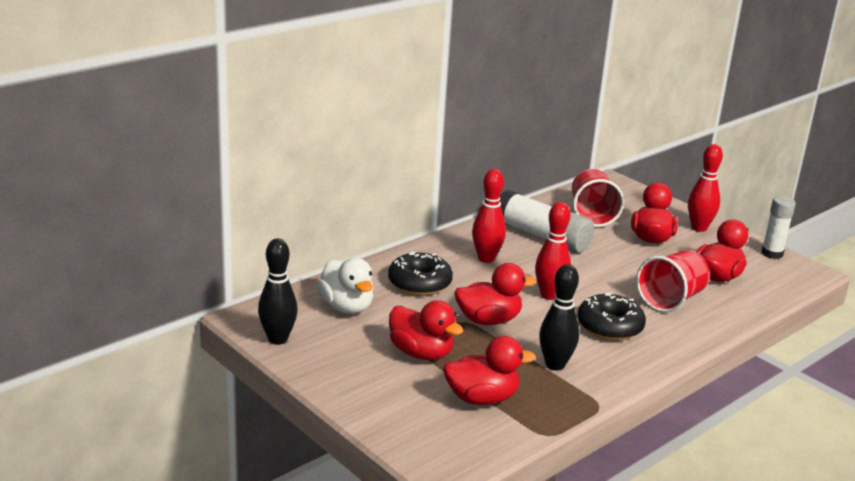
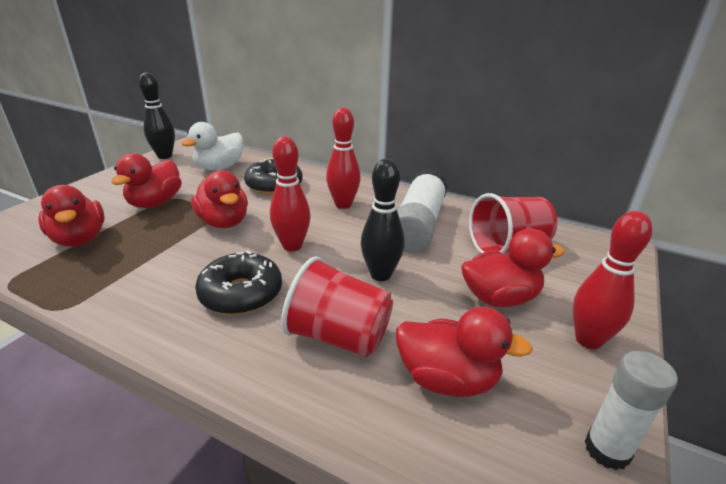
camera: 70 degrees right, 5 degrees up
(555, 365) = (145, 269): black bowling pin -> black bowling pin (380, 275)

